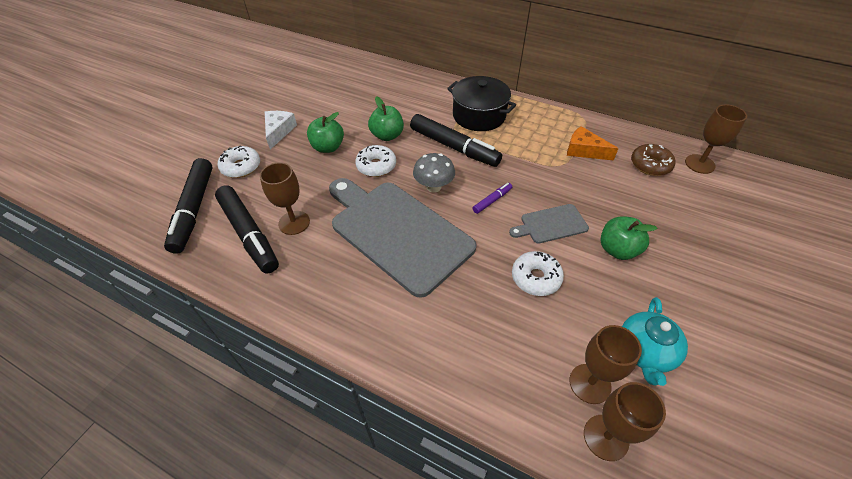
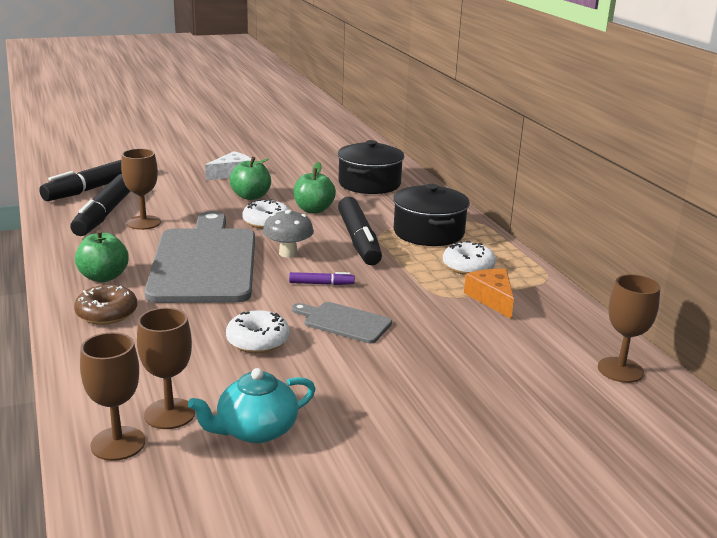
camera: 40 degrees right, 25 degrees down
(241, 167) = (167, 180): white donut -> white donut (468, 266)
(383, 90) = (369, 184): none -> black pot
(617, 250) = (373, 368): green apple -> green apple (103, 277)
(650, 165) = (549, 341): brown donut -> brown donut (107, 313)

